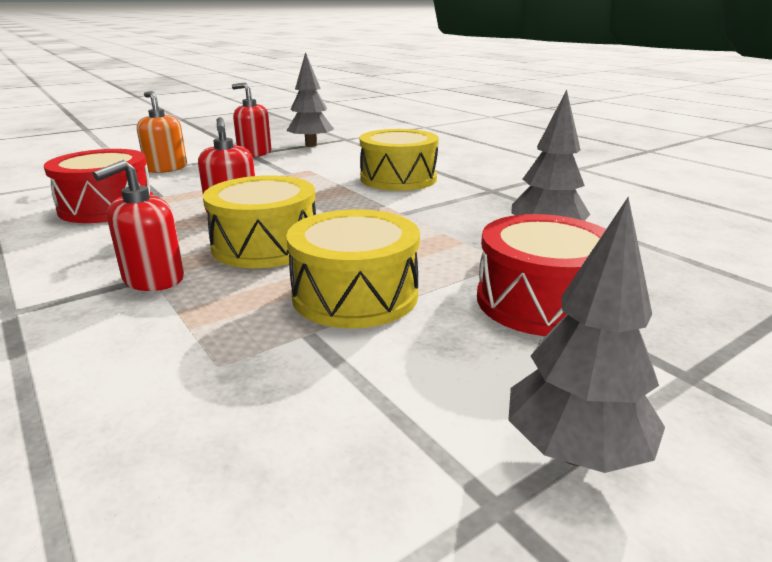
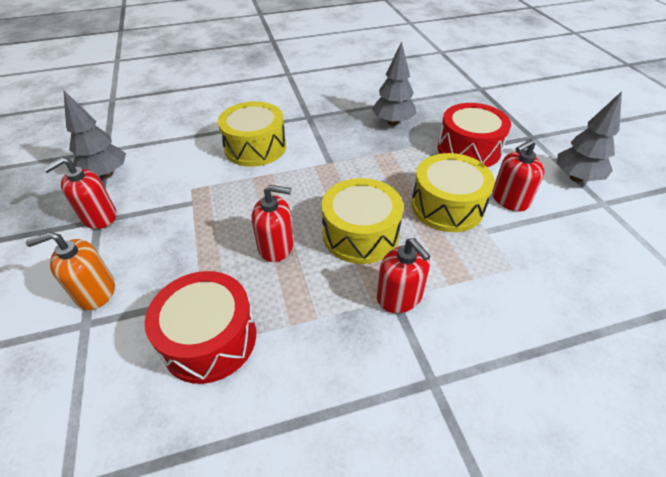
camera: 70 degrees left, 20 degrees up
(412, 353) = (510, 199): none -> red soap dispenser

